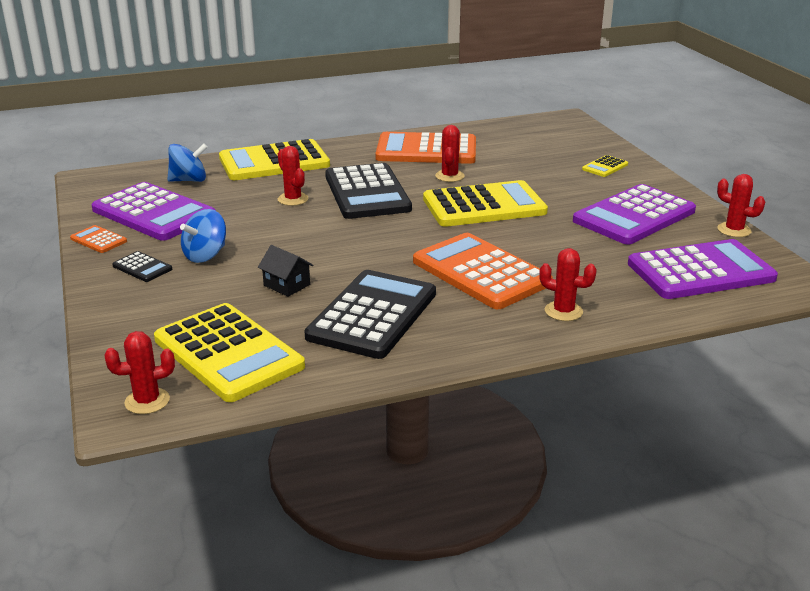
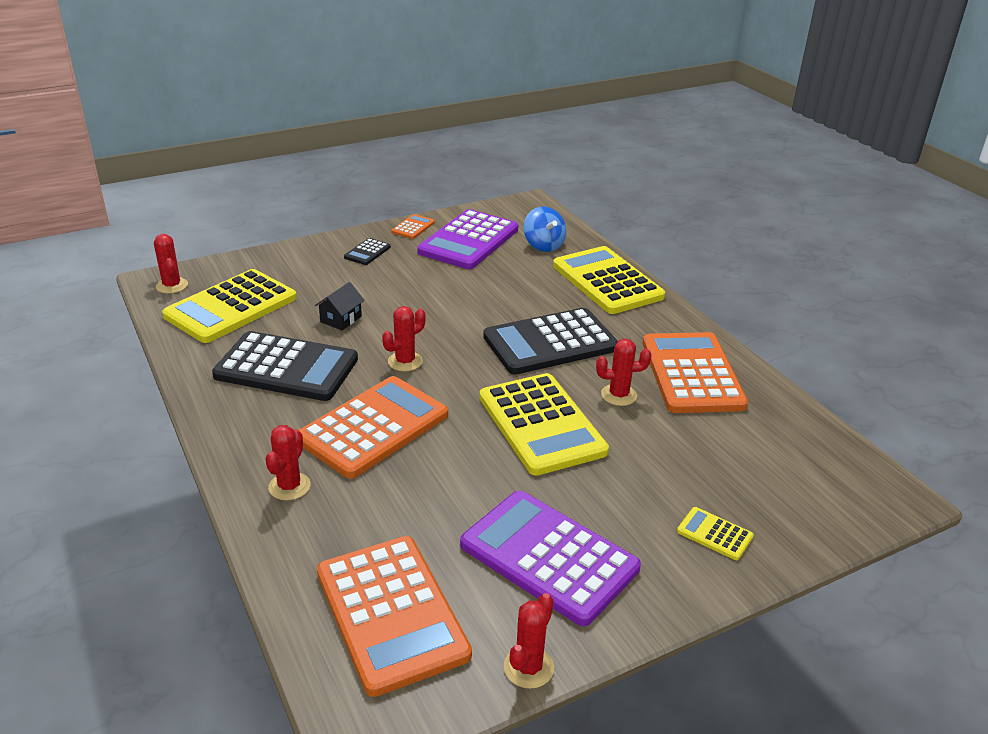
camera: 80 degrees right, 5 degrees up
(205, 255) = (392, 275): blue spinning top -> none
(293, 199) = (519, 302): red cactus -> red cactus (405, 361)
(700, 271) = (391, 613): purple calculator -> orange calculator

